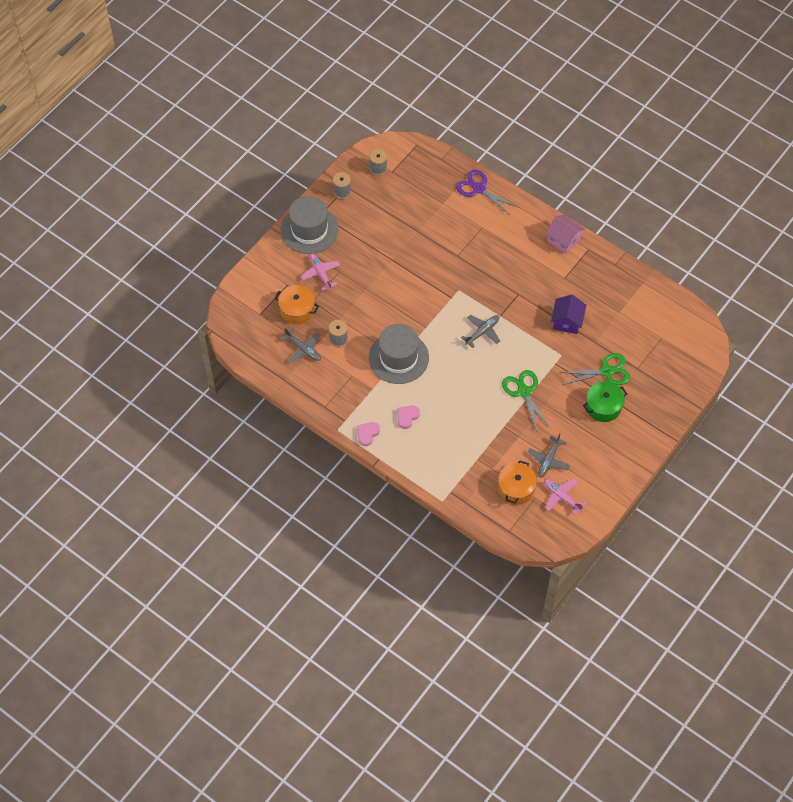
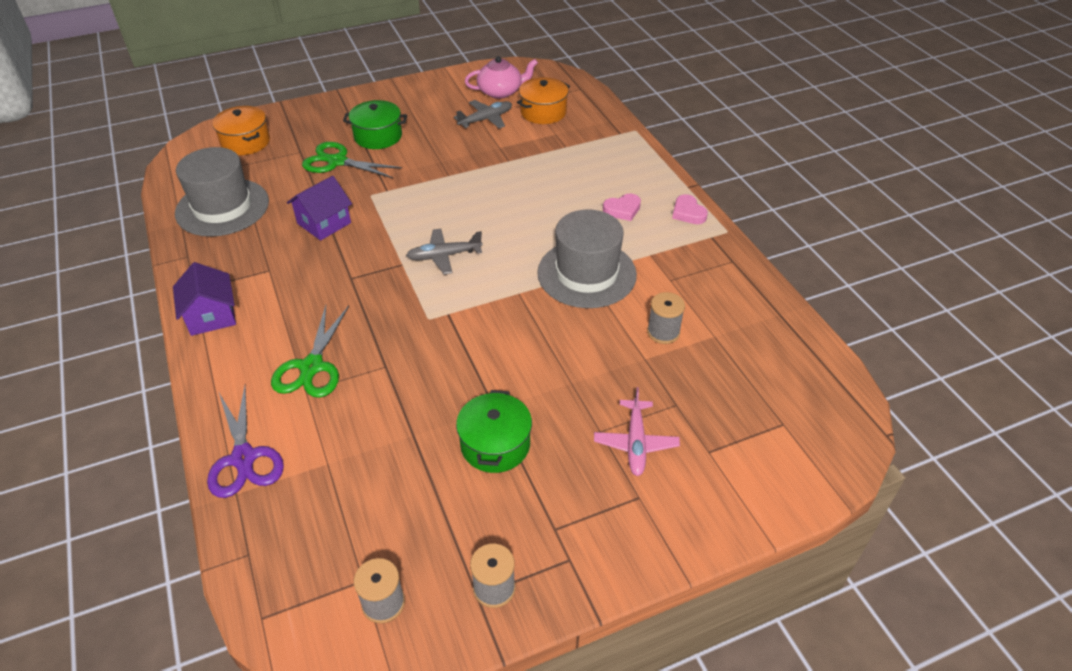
camera: 150 degrees left, 15 degrees down
(297, 310) = (710, 402): orange pot -> orange pot (245, 142)
(303, 349) = (729, 341): grey plane -> none
(309, 230) = (611, 537): grey hat -> grey hat (222, 207)
(367, 434) = (688, 213): pink heart -> pink heart turned 90 degrees clockwise
(380, 244) = (495, 445): none -> green pot
(524, 392) = (453, 180): green scissors -> green scissors (312, 367)
(562, 497) = (500, 92): pink plane -> pink teapot
(563, 240) = (211, 316): pink house -> purple house

